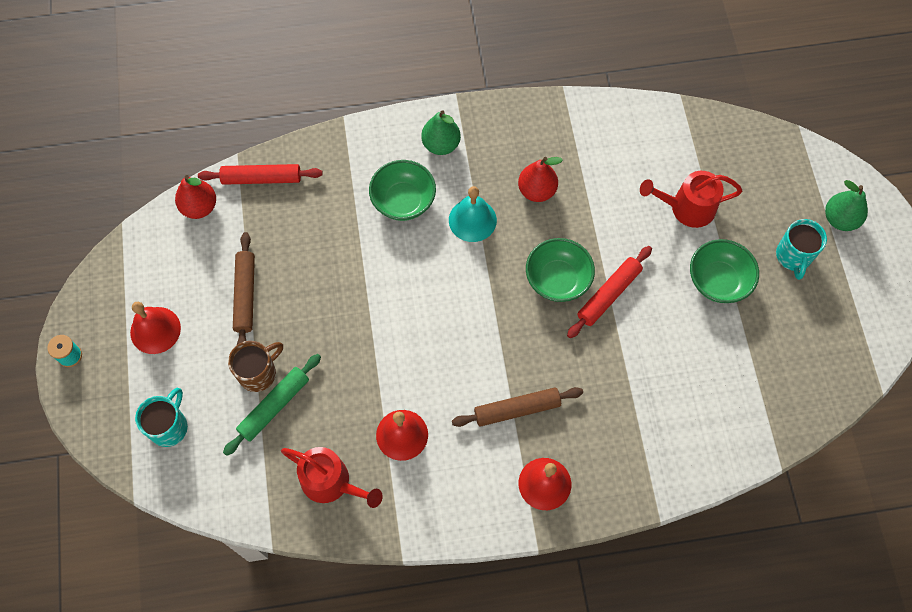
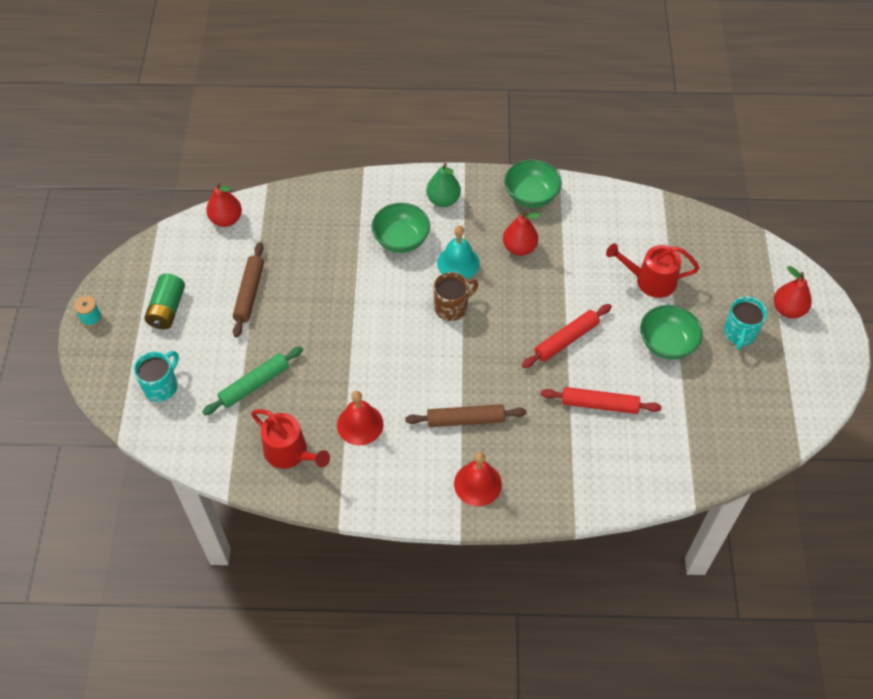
camera: 10 degrees right, 10 degrees down
(155, 330) = (167, 309): red bell -> green battery
(258, 373) = (247, 356): brown mug -> brown mug (452, 307)
(262, 178) = (284, 205): red rolling pin -> red rolling pin (599, 404)
(557, 279) = (523, 321): green bowl -> green bowl (531, 195)
(840, 219) = (788, 309): green pear -> red pear

